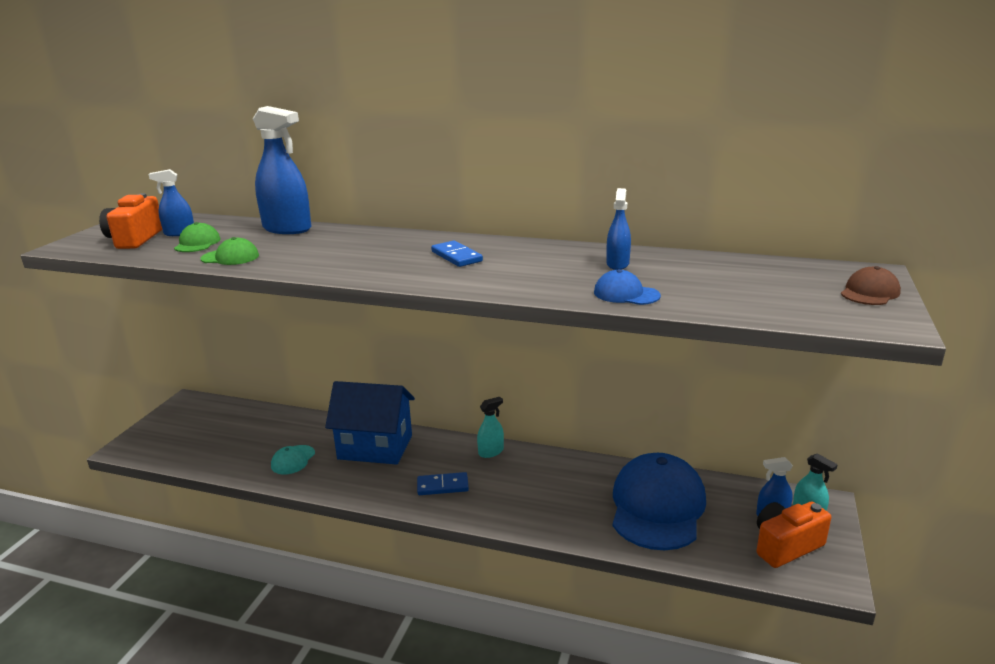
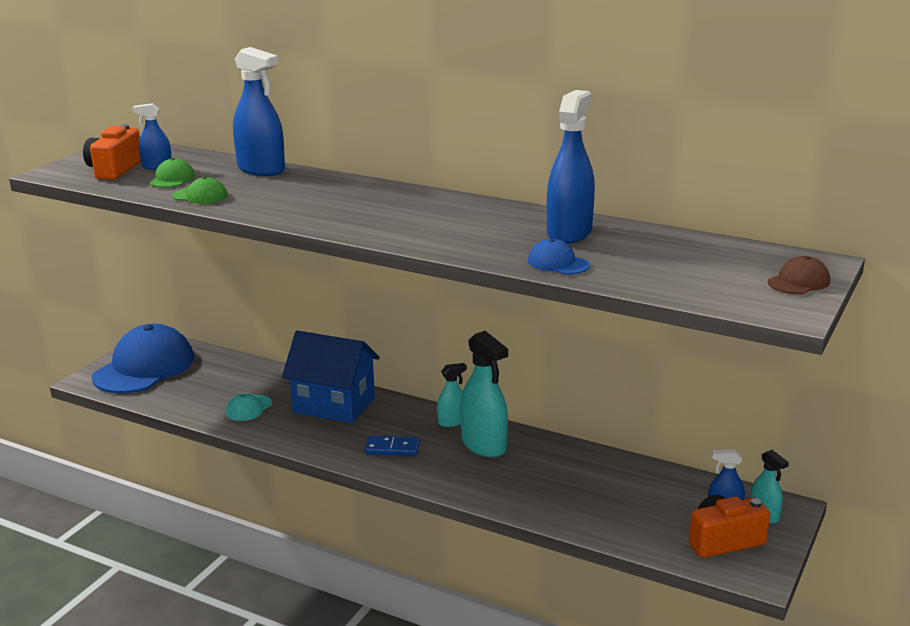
camera: 10 degrees right, 0 degrees up
(456, 256) = (415, 212): blue domino -> none
(528, 472) = (484, 445): none -> turquoise spray bottle
(617, 264) = (569, 233): blue spray bottle -> blue spray bottle, size x1.86
(657, 506) = (606, 491): blue cap -> blue cap (144, 367)

